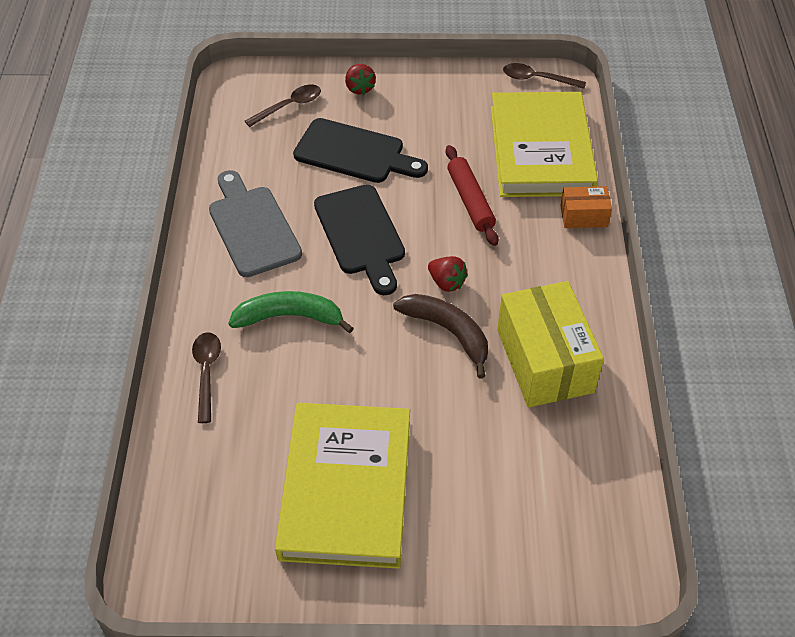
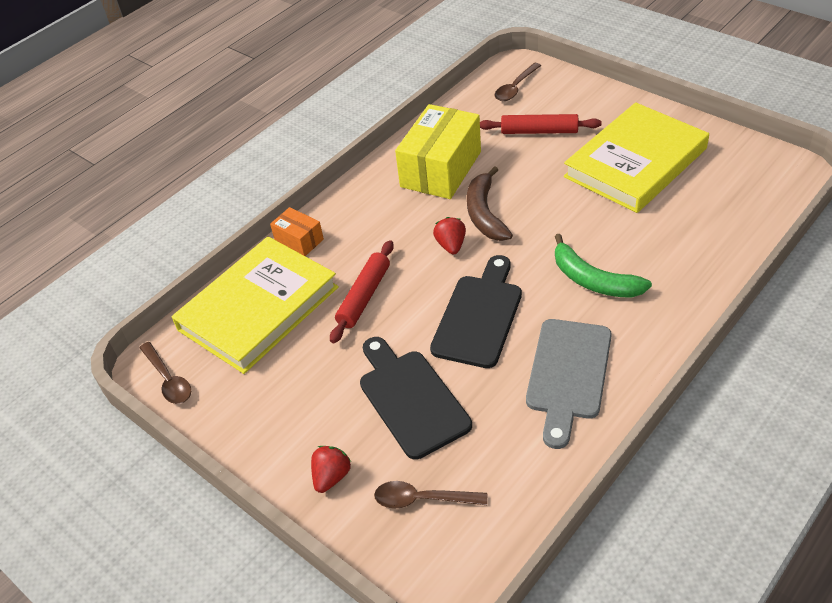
camera: 135 degrees left, 5 degrees down
(206, 373) = (689, 271): brown spoon -> brown spoon (515, 88)
(492, 476) = (539, 131): none -> red rolling pin

